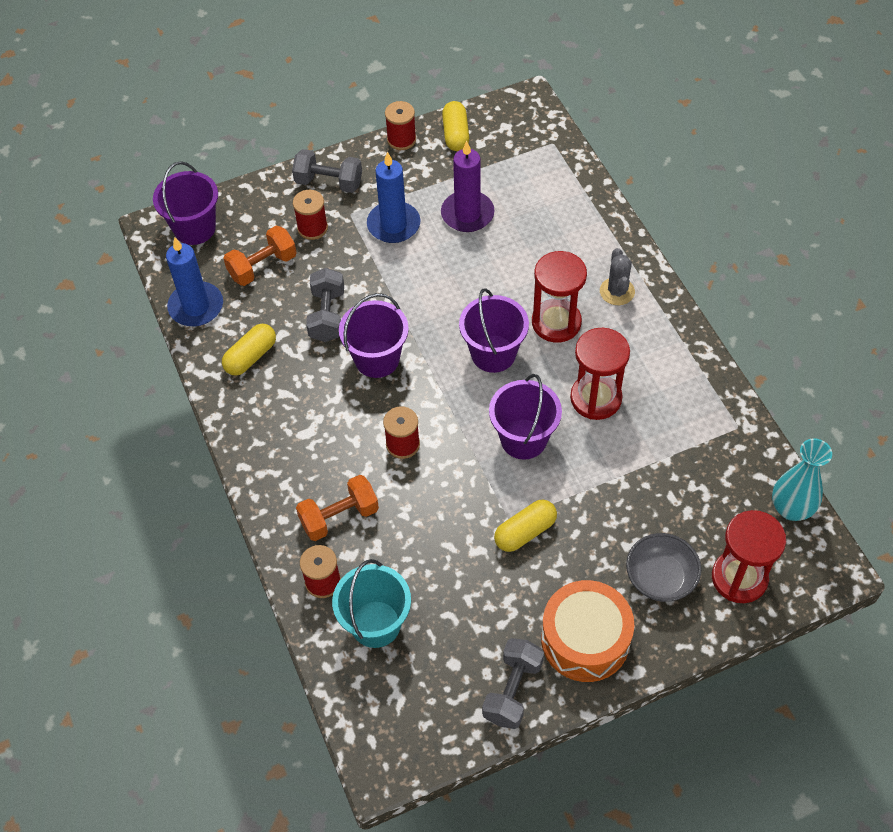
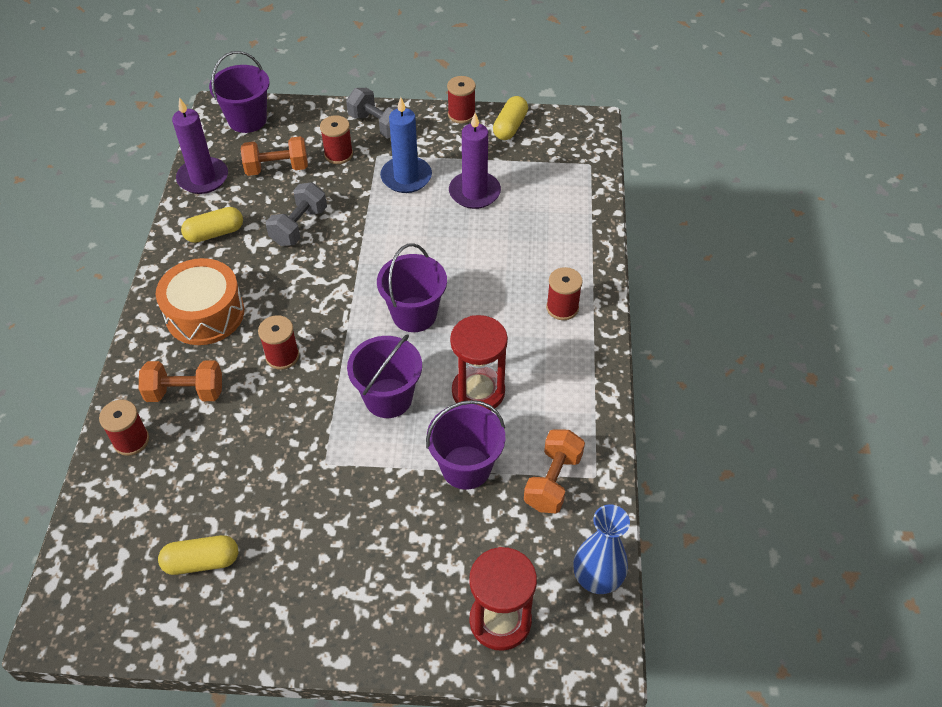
camera: 25 degrees right, 5 degrees down
(196, 306) = (203, 178): blue candle -> purple candle
(375, 624) = (146, 498): turquoise bucket -> none
(377, 359) = (313, 277): purple bucket -> purple bucket (466, 467)
(512, 690) = (216, 618): grey dumbbell -> none
(525, 532) = (331, 480): yellow capsule -> yellow capsule (202, 562)
(556, 322) = (488, 311): red hourglass -> none
(585, 639) = (314, 605): orange drum -> orange drum (205, 314)
(617, 291) = (562, 308): grey cactus -> red spool
(660, 578) = (424, 582): grey bowl -> none
(707, 446) = (553, 481): none -> orange dumbbell
(791, 508) = (597, 579): turquoise vase -> blue vase

